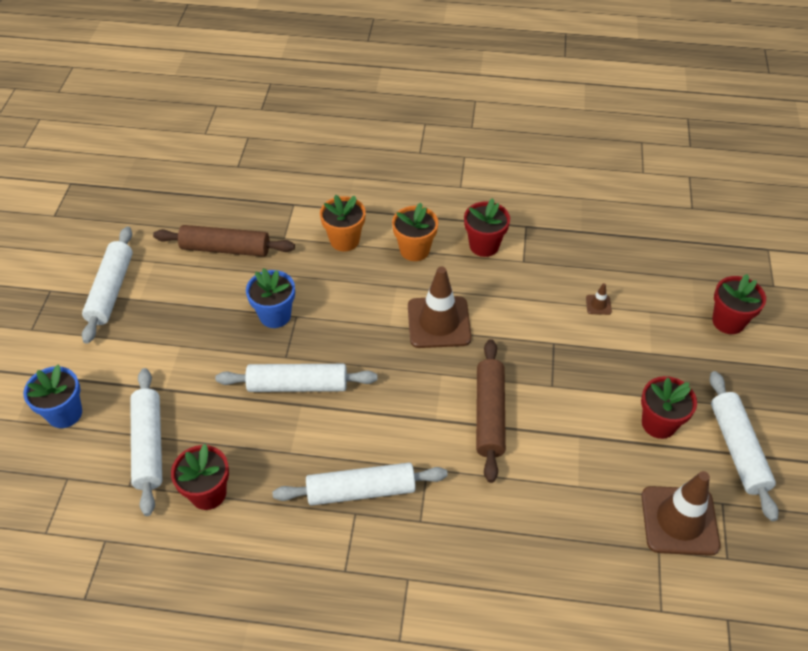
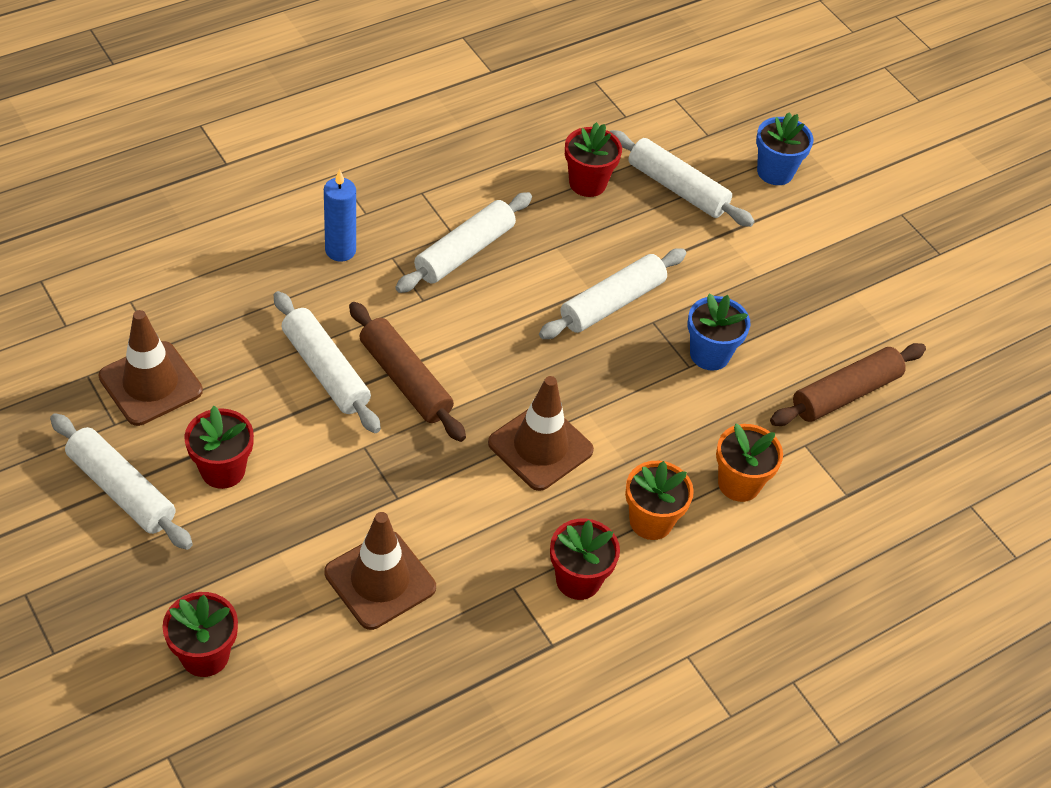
camera: 135 degrees right, 0 degrees up
(111, 290) = (888, 286): white rolling pin -> white rolling pin (325, 371)
(456, 553) = (340, 250): none -> blue candle
(598, 305) = (380, 580): brown traffic cone -> brown traffic cone, size x2.49

